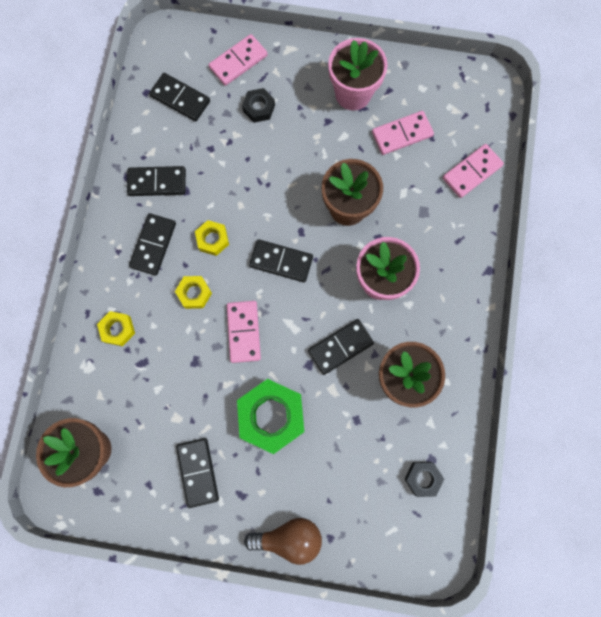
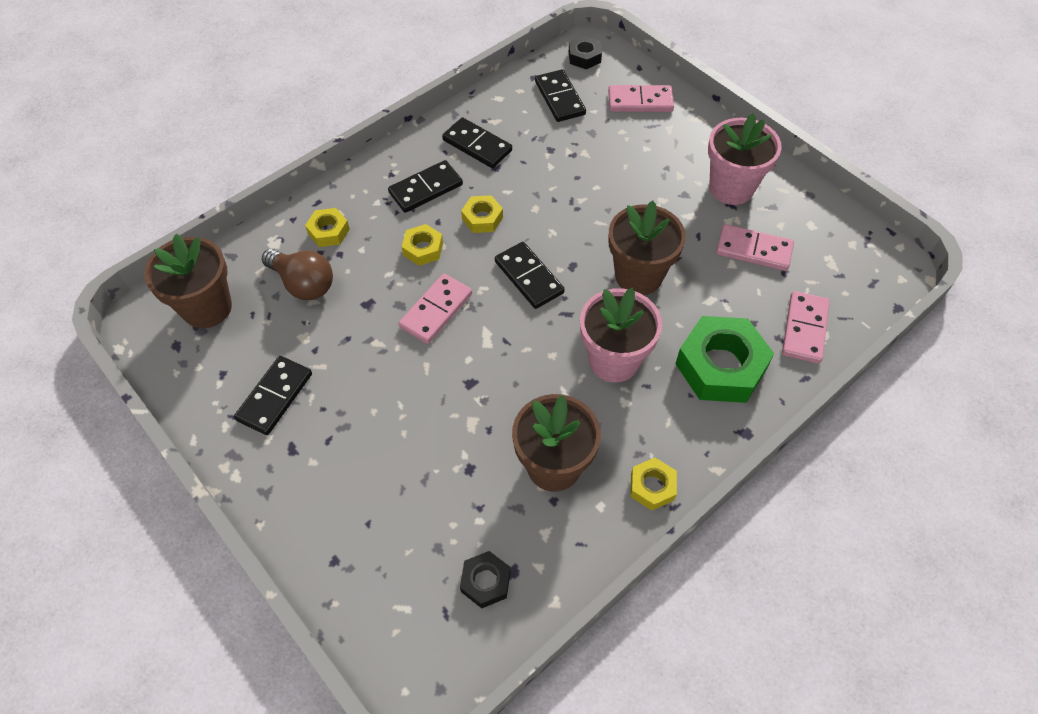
camera: 40 degrees right, 20 degrees down
(259, 108) = (626, 145): black nut -> black nut (584, 57)
(271, 416) = (390, 401): green nut -> green nut (720, 366)
(289, 537) = (296, 525): brown light bulb -> brown light bulb (303, 284)
(340, 347) = (516, 390): black domino -> none
(465, 347) = (652, 487): none -> yellow nut
(471, 172) = (804, 329): pink domino -> pink domino turned 75 degrees counterclockwise

